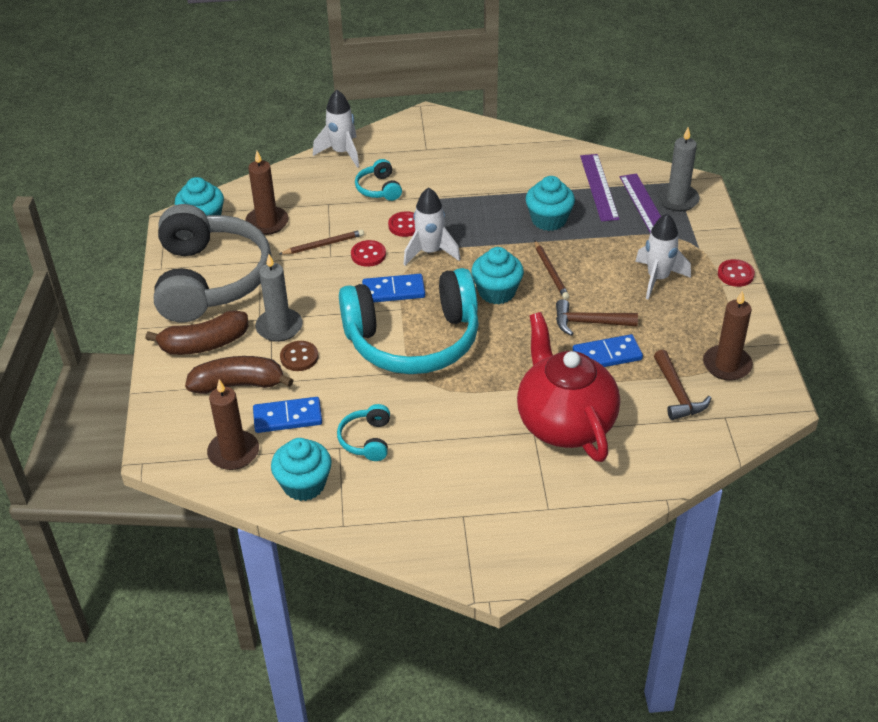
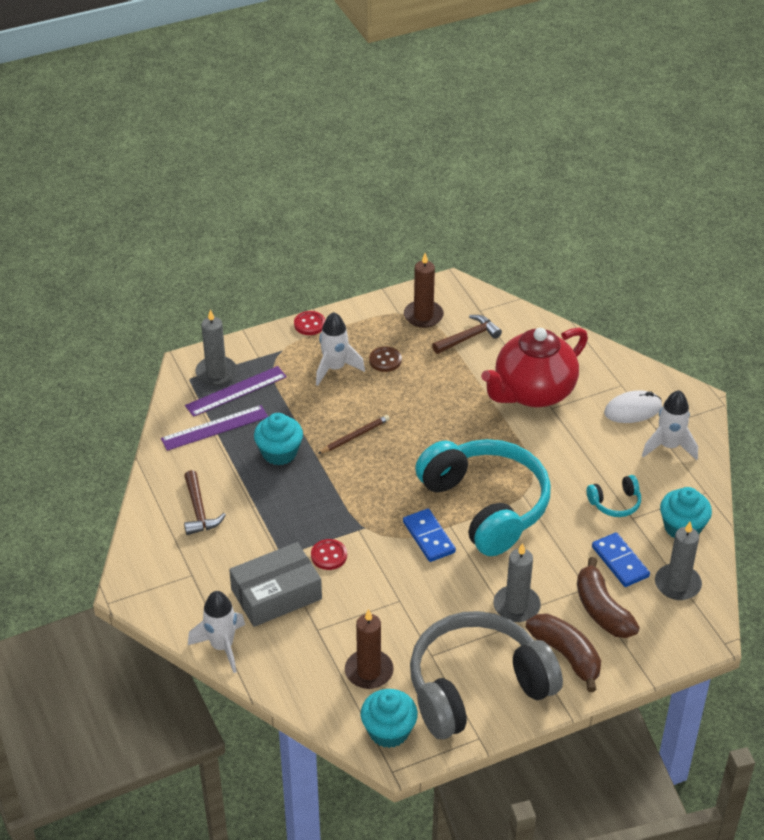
camera: 110 degrees left, 0 degrees up
(233, 452) = (677, 584): brown candle -> grey candle
(299, 357) = (547, 578): brown button -> brown button (385, 360)
(323, 245) = (385, 611): brown pencil -> none
(368, 255) = (385, 571): red button -> none
(379, 189) = (276, 594): turquoise headphones -> grey box
(430, 252) = (362, 526): white rocket -> white rocket (669, 446)
(497, 292) = (398, 466): turquoise cupcake -> none
(501, 504) = (633, 410): none -> white mouse
(589, 323) = (411, 400): brown hammer -> brown hammer (199, 511)
(607, 355) = (445, 382): blue domino -> none

